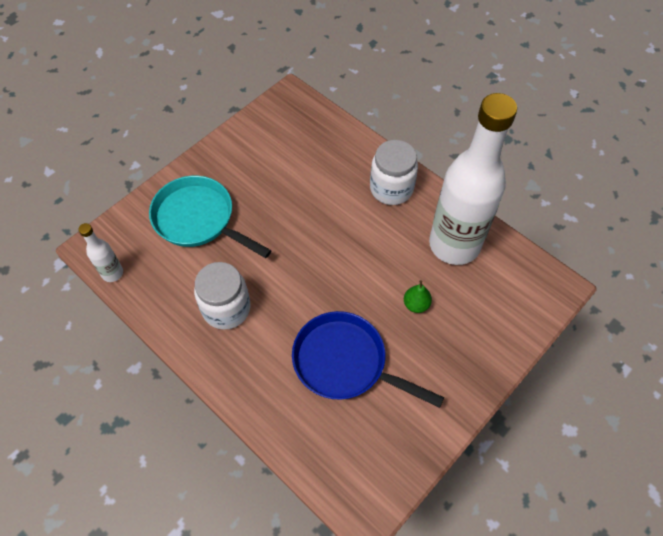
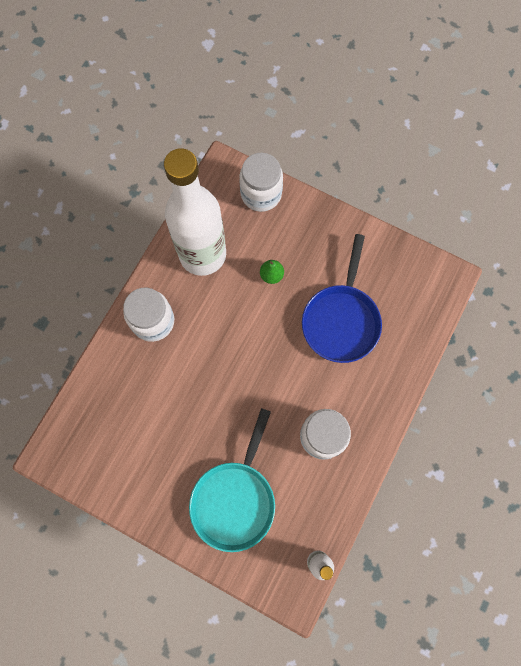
camera: 105 degrees left, 15 degrees up
(519, 318) = (261, 194): none -> white jar

